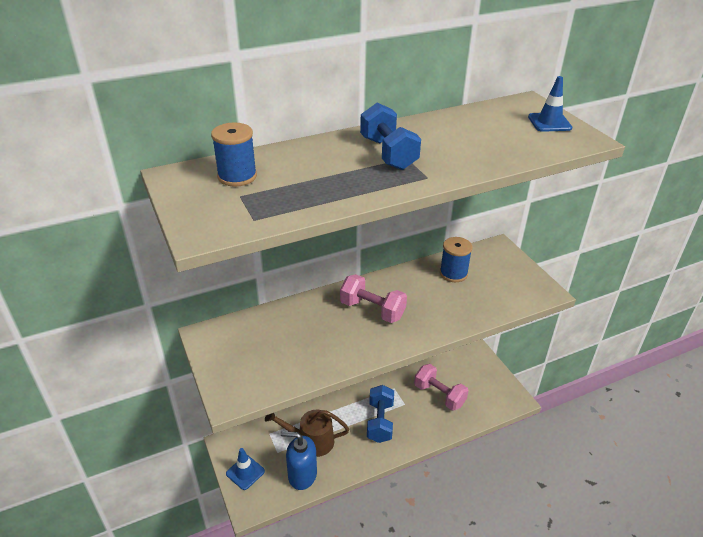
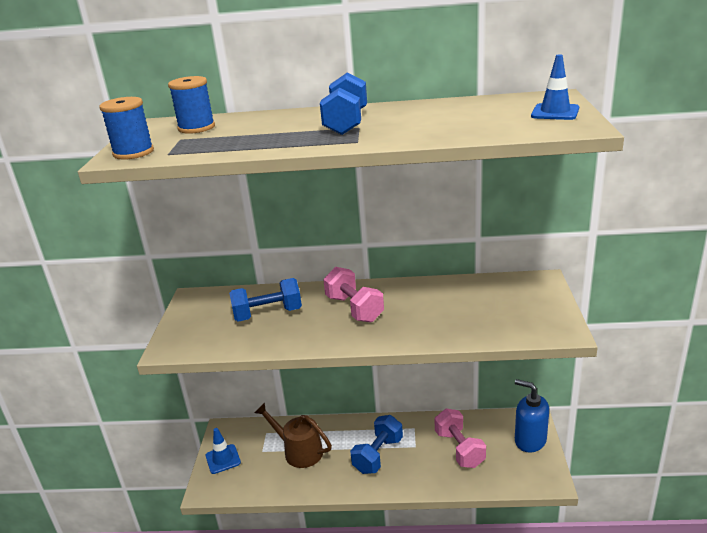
camera: 30 degrees right, 10 degrees down
(298, 335) = (268, 314): none -> blue dumbbell
(302, 475) = (270, 479): blue soap dispenser -> blue soap dispenser (530, 440)
(453, 273) = (467, 294): blue spool -> blue spool (133, 152)

